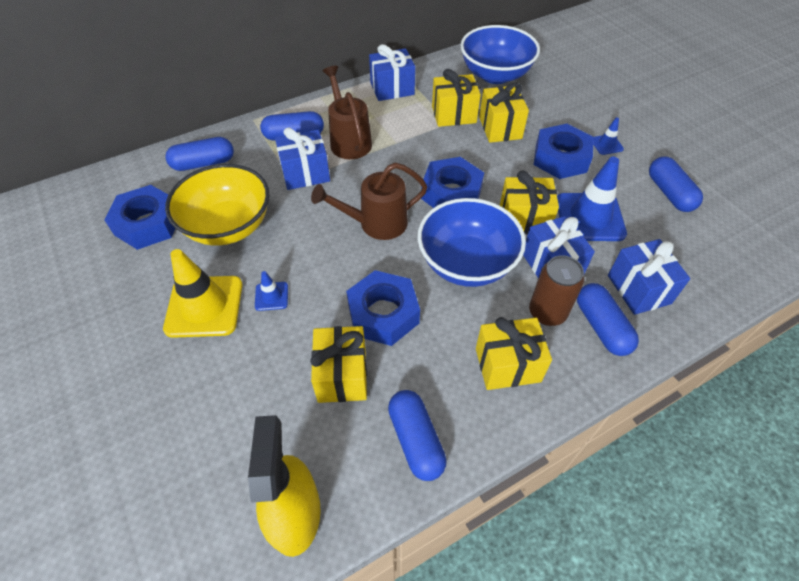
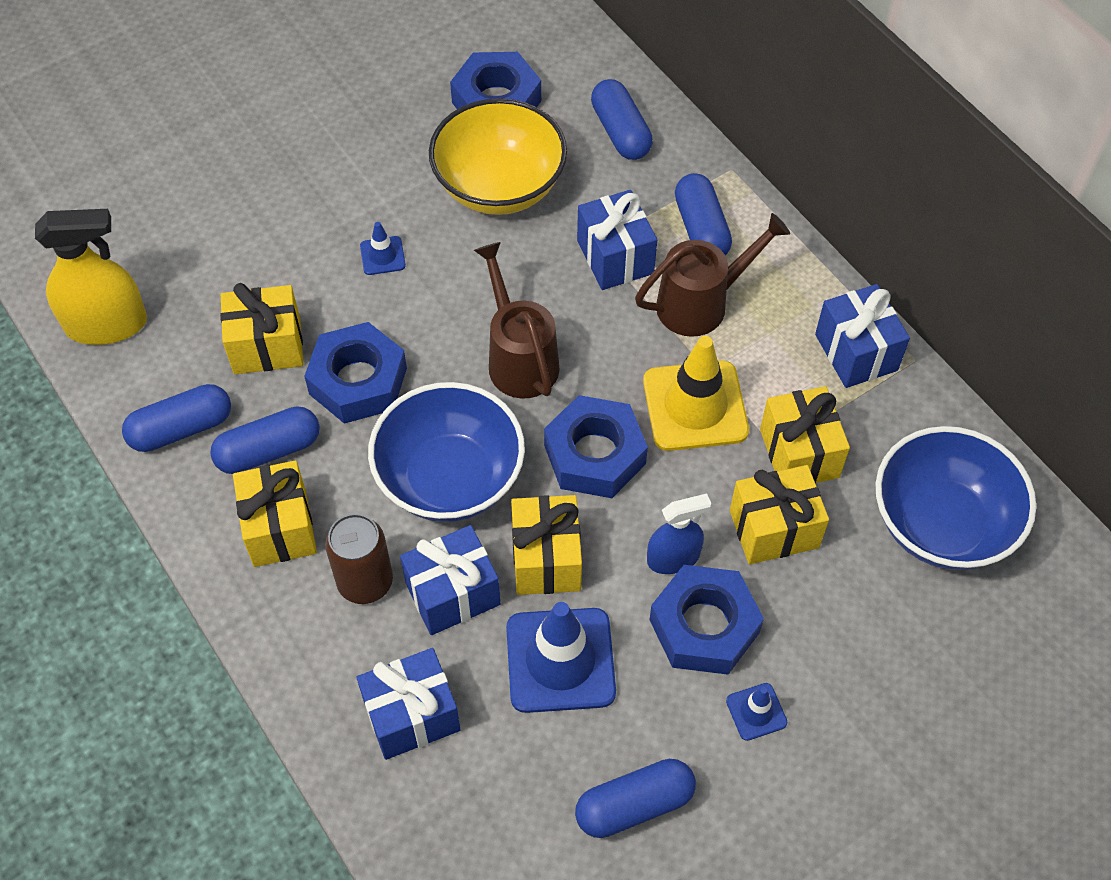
camera: 85 degrees right, 5 degrees up
(204, 306) = (365, 191): yellow traffic cone -> yellow traffic cone (695, 406)
(520, 166) = (673, 558): none -> blue spray bottle
(601, 327) = (341, 652): blue capsule -> blue capsule (268, 451)

